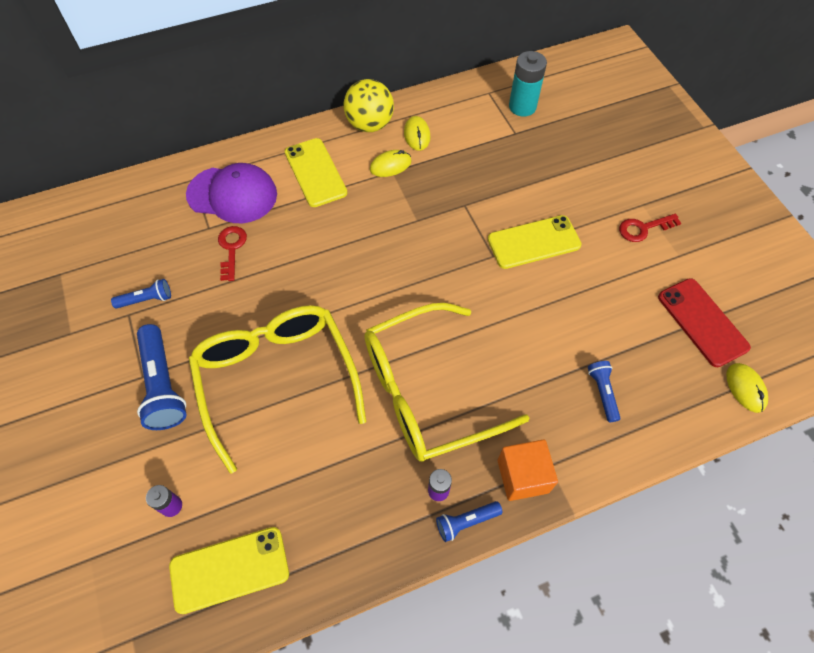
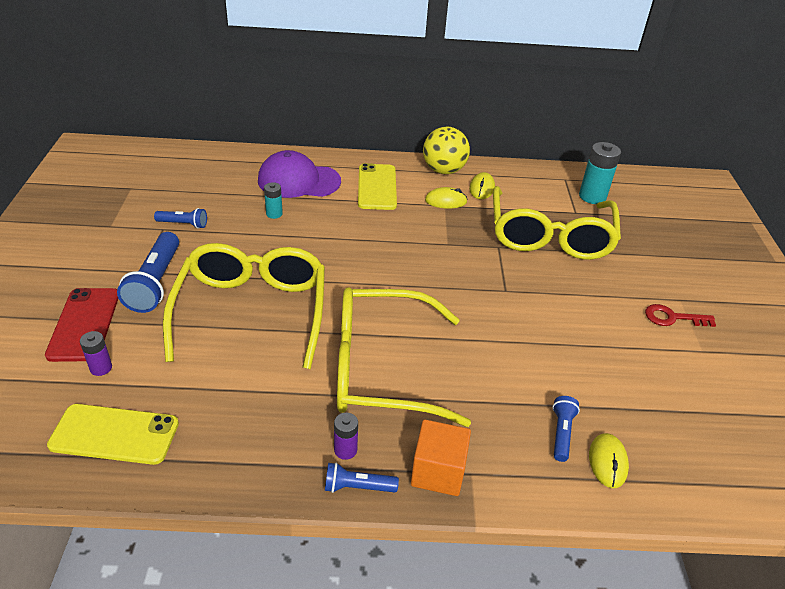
camera: 20 degrees right, 20 degrees down
(231, 249) = (274, 214): red key -> turquoise battery
(232, 194) = (298, 181): purple cap -> purple cap turned 150 degrees clockwise
(505, 174) = (549, 237): none -> yellow glasses
(534, 242) = (551, 293): yellow phone -> none
(702, 322) = (704, 413): red phone -> red phone (84, 324)
(745, 388) = (730, 489): yellow mouse -> yellow mouse (607, 462)

